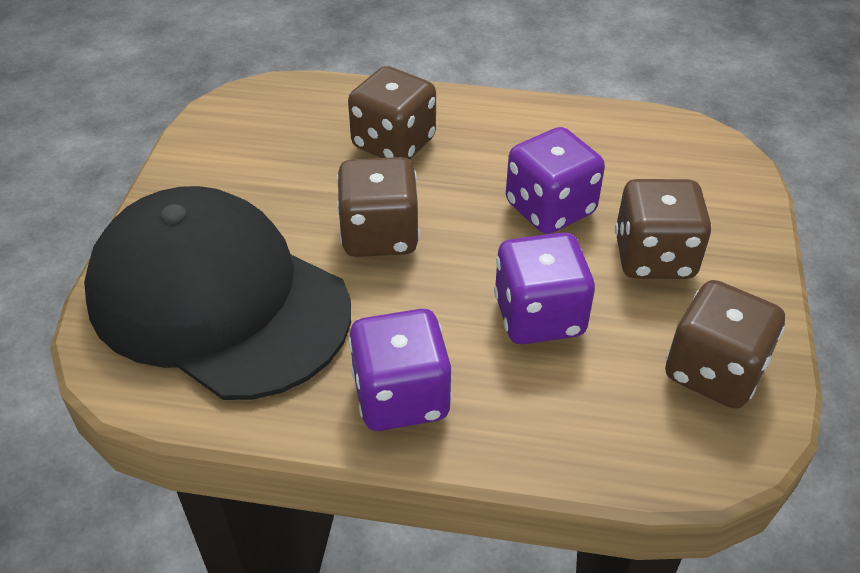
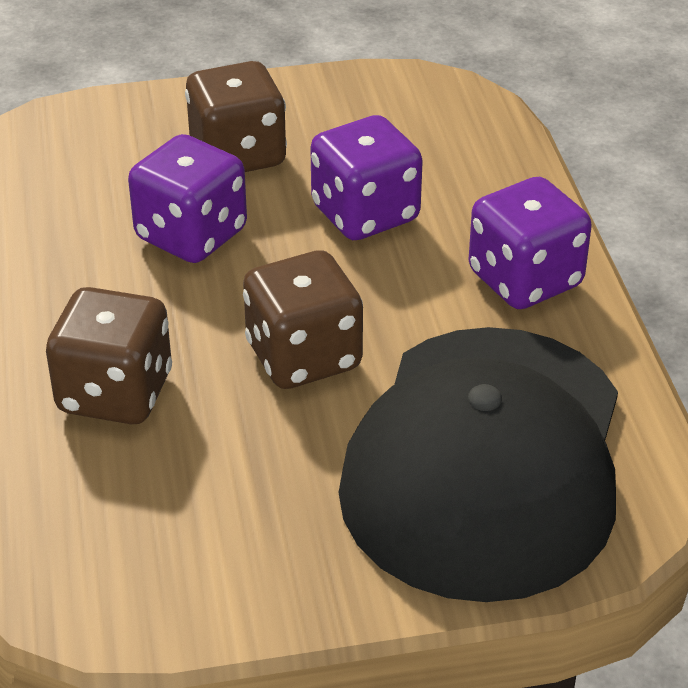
camera: 110 degrees left, 5 degrees down
(713, 371) = (374, 107): brown dice -> none

